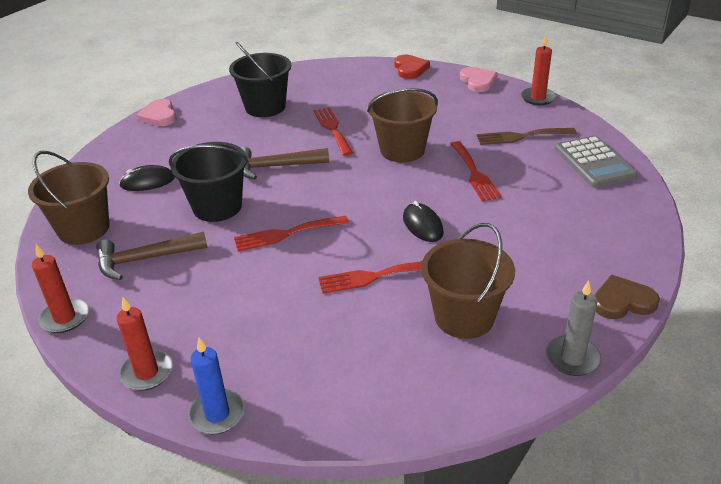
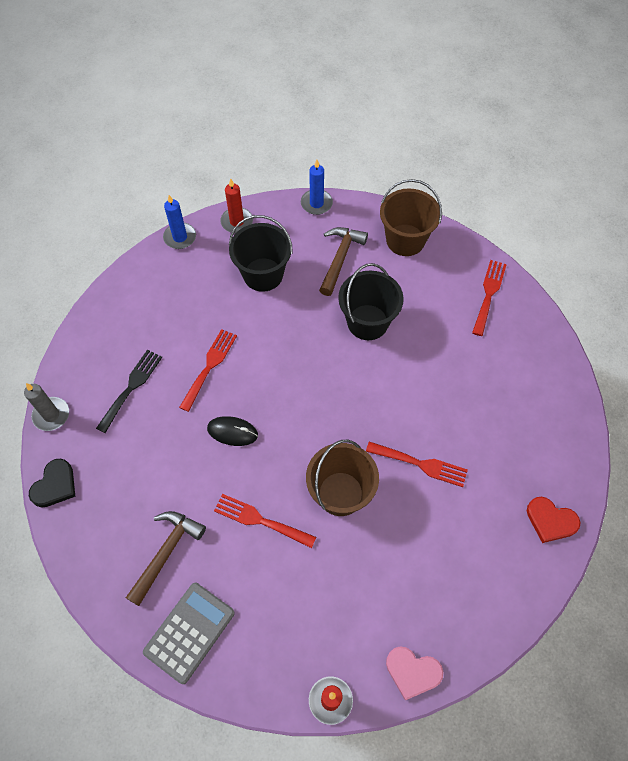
camera: 125 degrees right, 25 degrees up
(65, 318) = (316, 203): red candle -> blue candle
(147, 182) = (440, 296): black mouse -> none
(159, 116) = (552, 348): pink heart -> none
(265, 107) = (506, 436): black bucket -> black bucket (263, 274)
(276, 167) = (392, 387): brown hammer -> brown hammer (166, 552)
(286, 234) = (298, 345): red fork -> red fork (489, 294)
(410, 69) = (495, 626): red heart -> red heart (550, 521)
(464, 317) = (131, 387): brown bucket -> black fork
(521, 136) = (278, 611): brown fork -> none
(594, 162) = (189, 632): grey calculator -> grey calculator turned 105 degrees clockwise
(622, 301) = (55, 485): brown heart -> black heart

